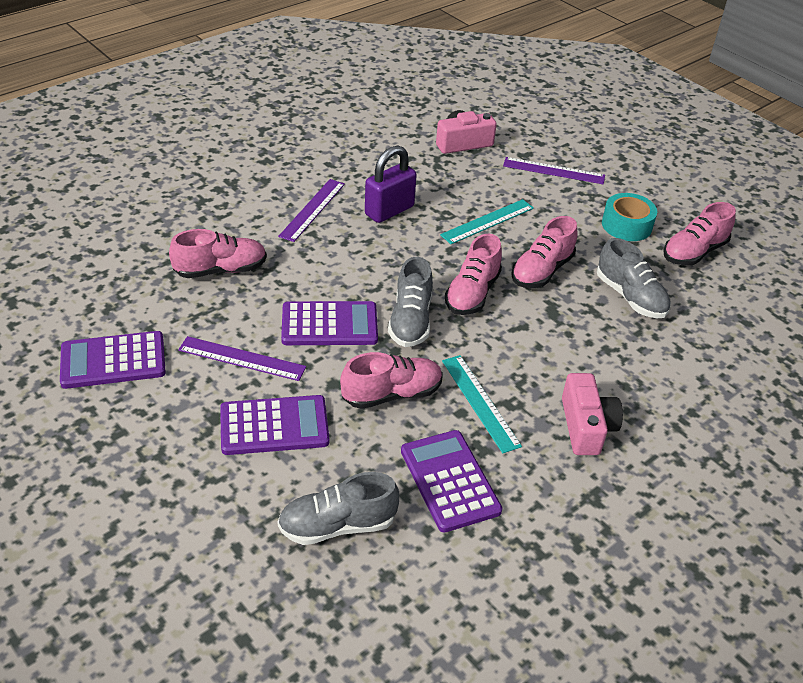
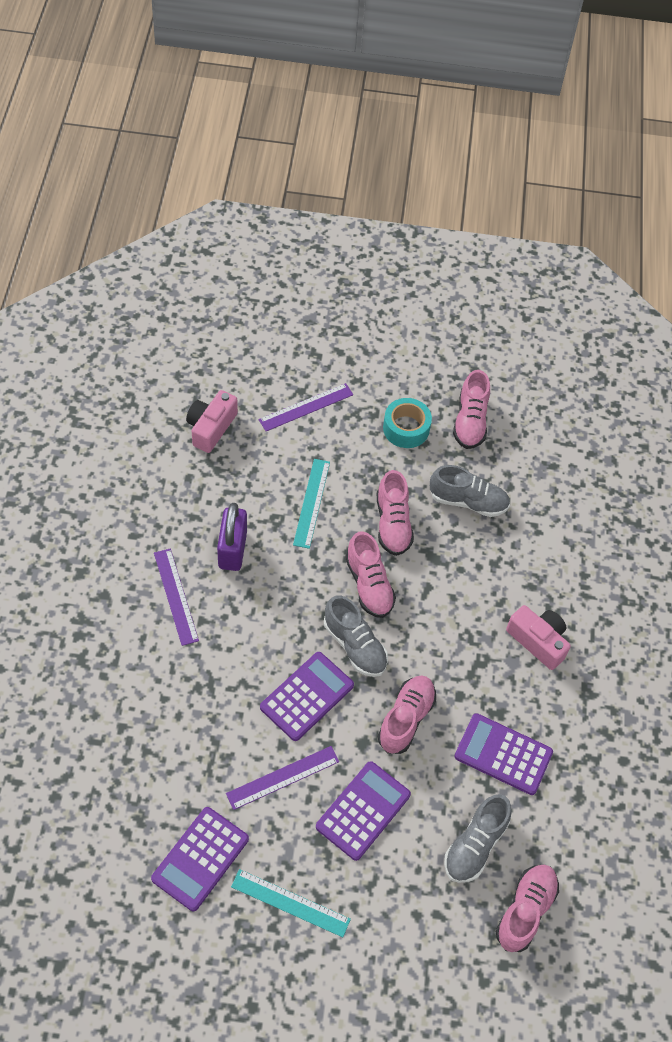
camera: 45 degrees left, 15 degrees up
(221, 270) = (177, 714): pink shoe -> pink shoe (525, 911)
(480, 402) = (463, 677): turquoise ruler -> turquoise ruler (290, 903)

